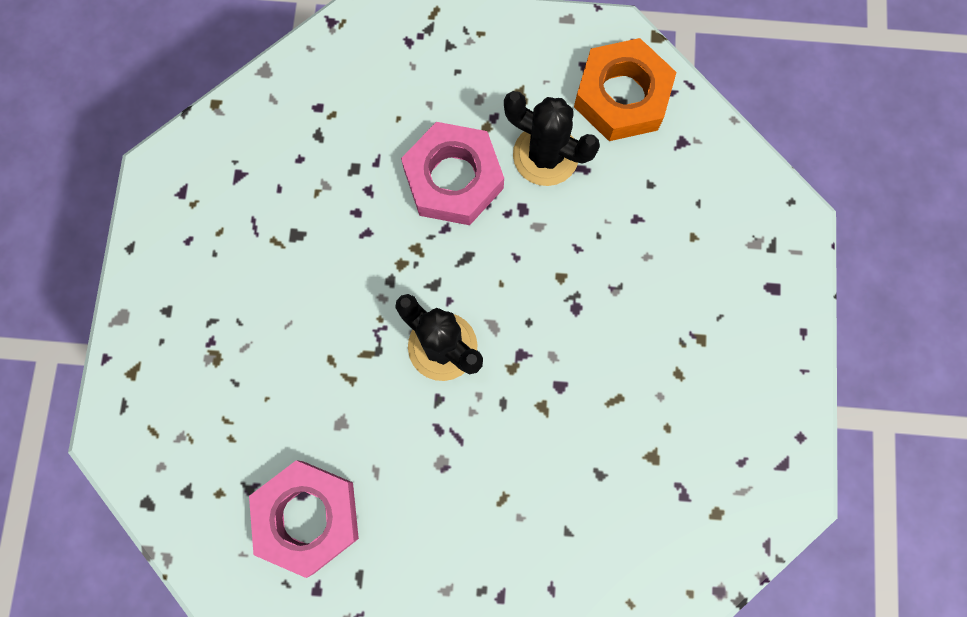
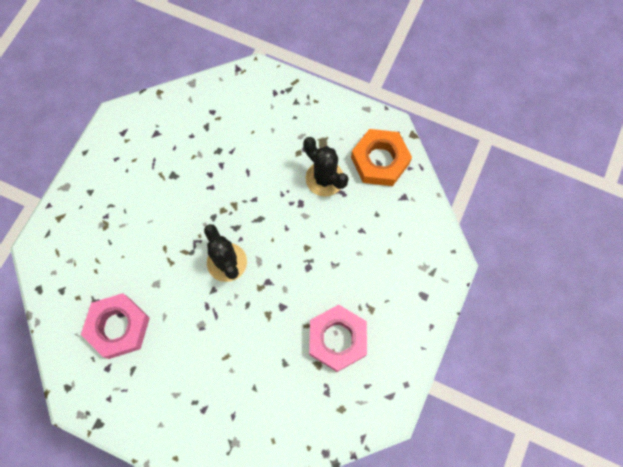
camera: 20 degrees right, 5 degrees down
(453, 179) = (269, 174): pink nut -> pink nut (337, 339)

